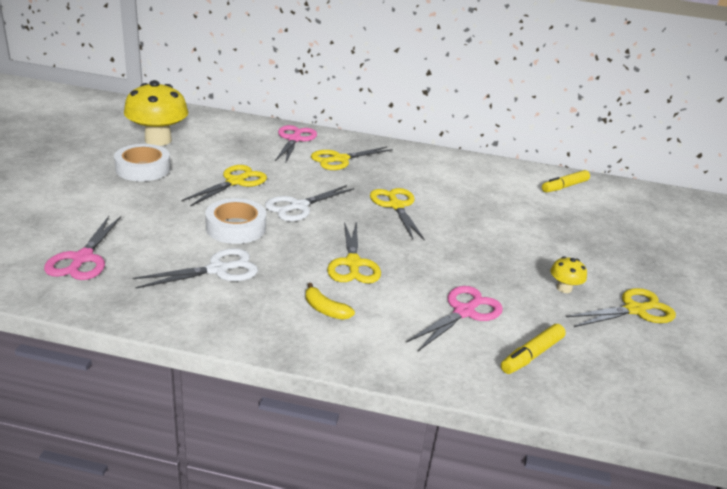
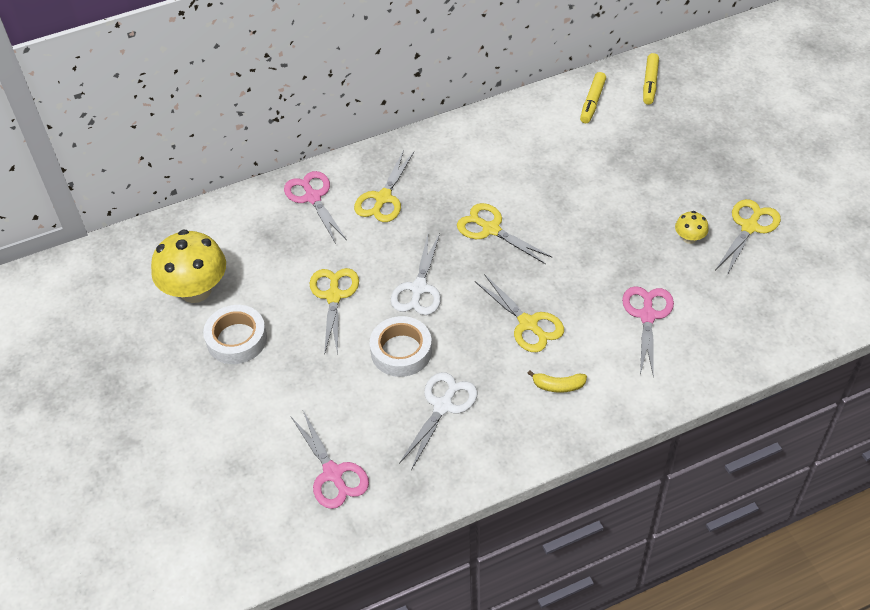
camera: 30 degrees left, 20 degrees up
(531, 355) = (721, 324): yellow marker -> yellow marker (650, 83)

